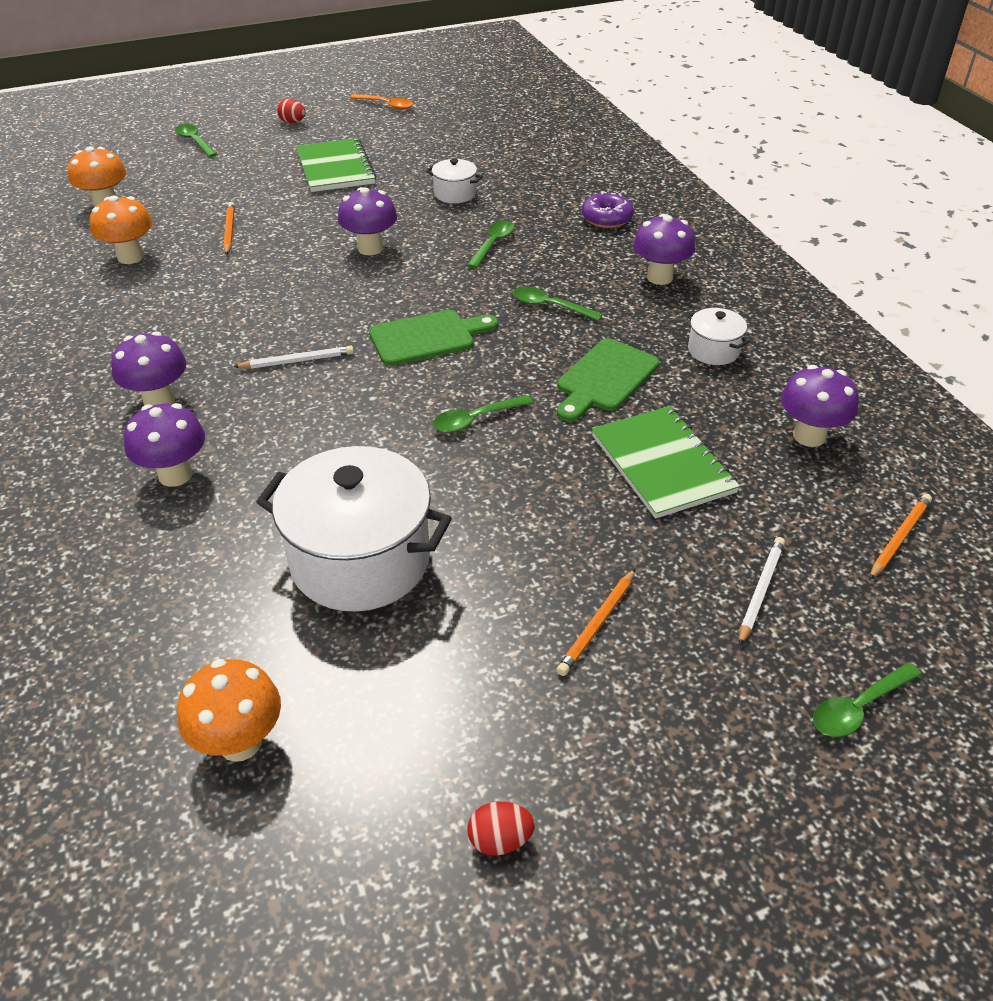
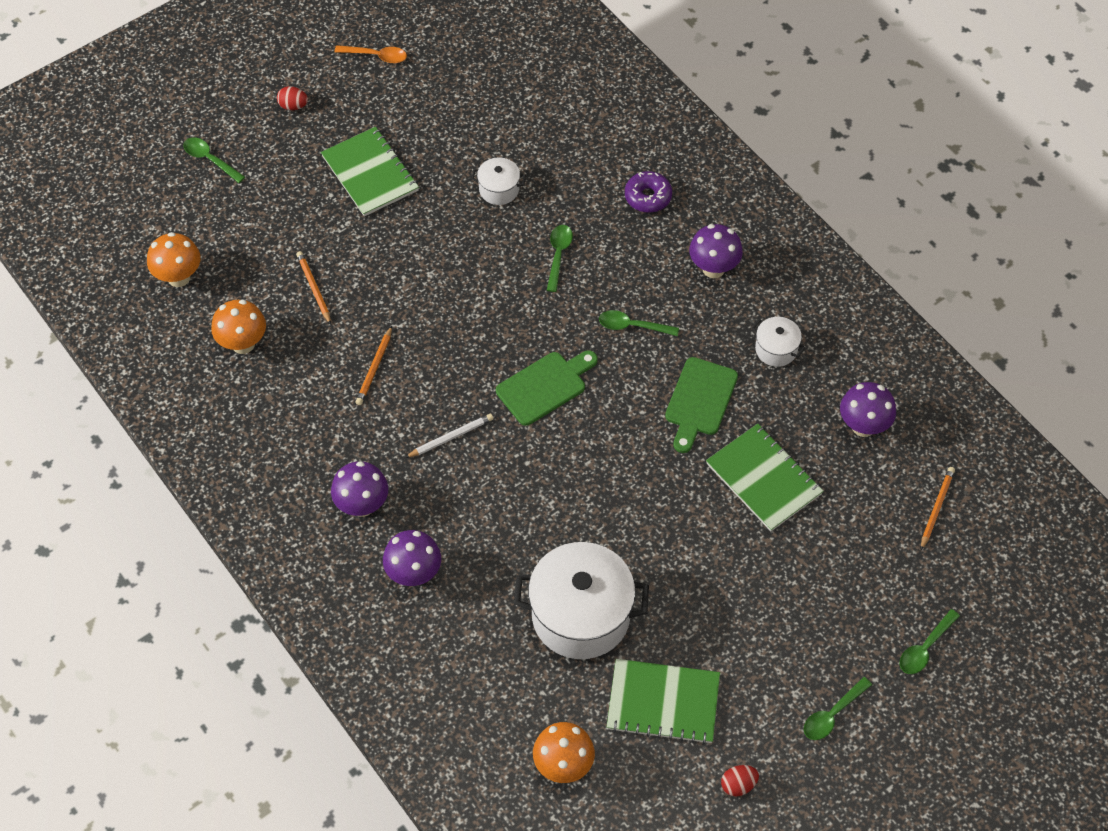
camera: 15 degrees left, 15 degrees up
(370, 248) = (452, 285): purple mushroom -> none
(427, 691) = (663, 702): none -> green notebook
(475, 419) = (614, 467): green spoon -> green spoon (832, 714)
(597, 624) = (754, 627): orange pencil -> orange pencil (374, 368)
(760, 591) = (852, 575): white pencil -> none

